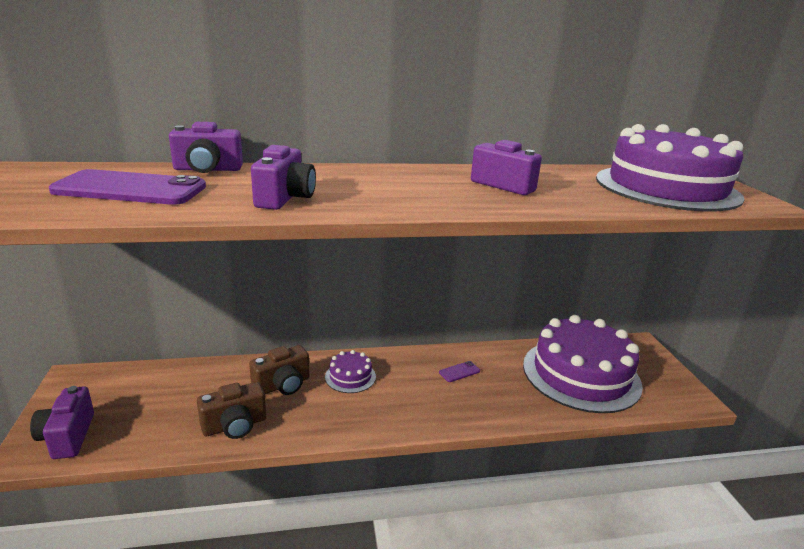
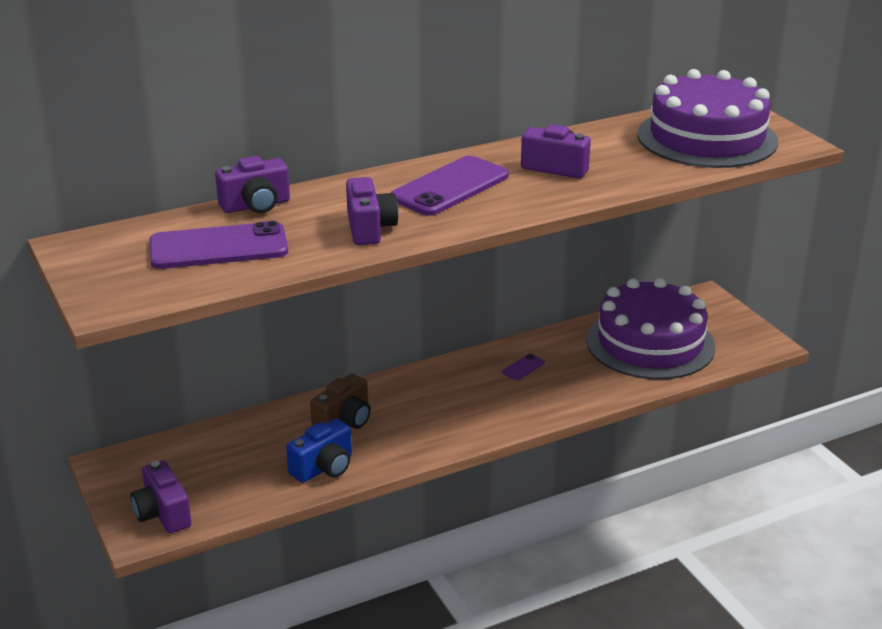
camera: 15 degrees left, 5 degrees up
(235, 426) = (324, 468): brown camera -> blue camera
(350, 376) = (410, 397): purple cake -> none
(393, 183) = (450, 187): none -> purple phone

